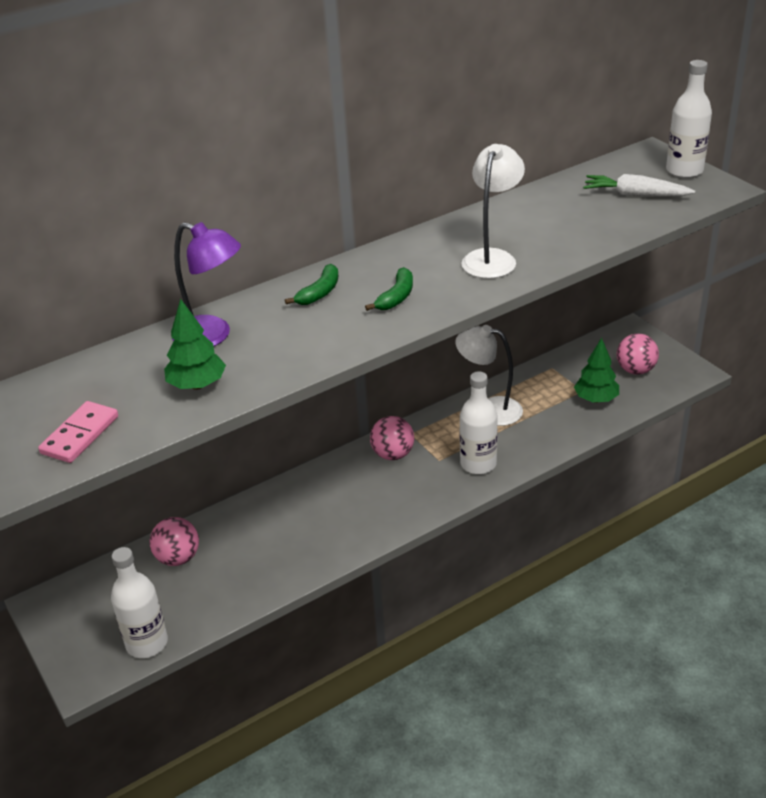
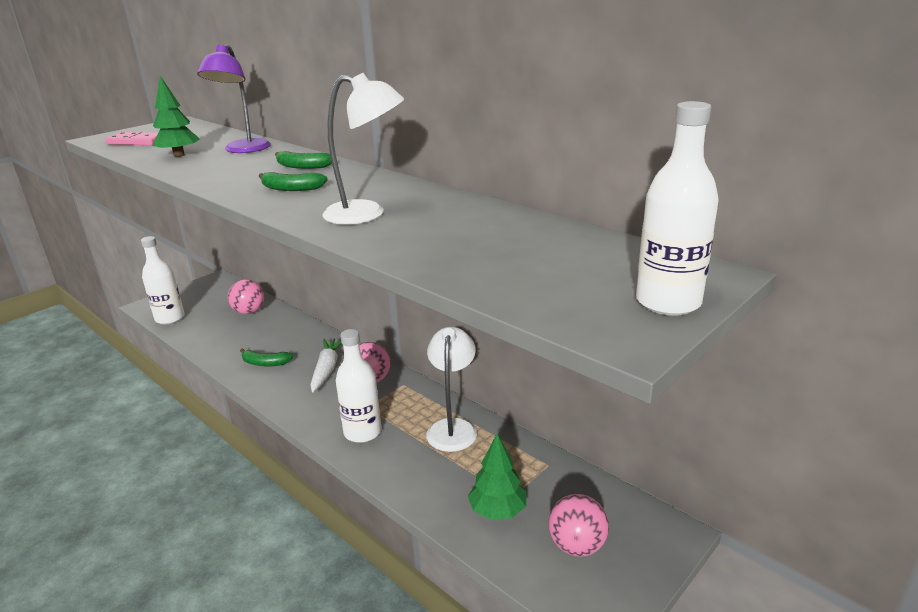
camera: 75 degrees right, 10 degrees down
(321, 536) = (265, 363): none -> green banana
(635, 195) = (558, 272): white carrot -> white carrot (326, 369)

